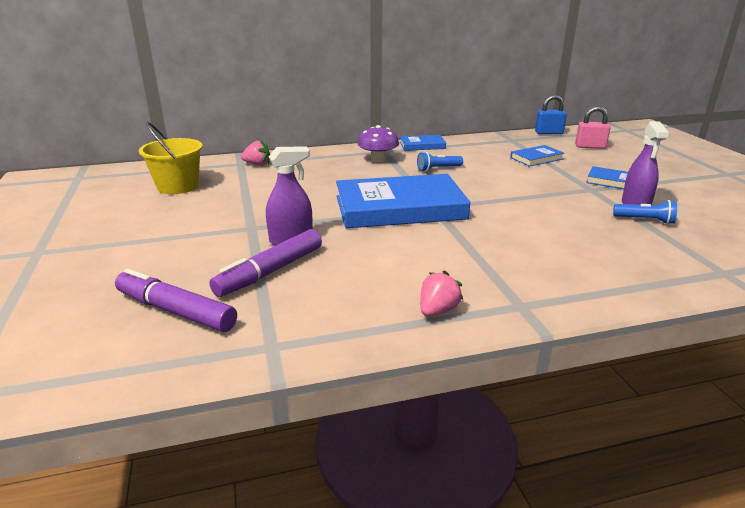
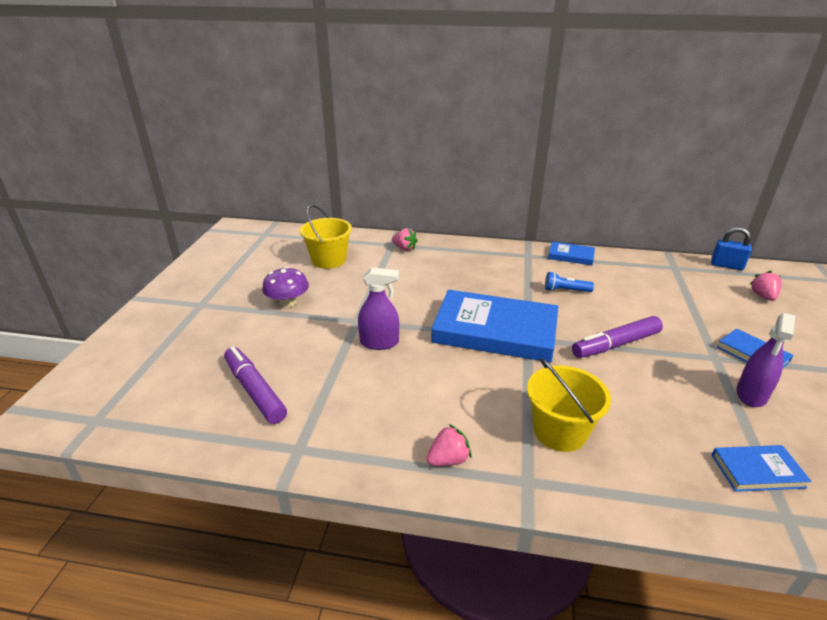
camera: 25 degrees right, 5 degrees up
(270, 271) = (343, 373): purple marker -> purple marker (616, 344)
(378, 160) = (514, 265): purple mushroom -> purple mushroom (288, 302)
(517, 264) = (559, 431): none -> yellow bucket
(536, 158) = (683, 300): blue book -> blue book (757, 471)
(590, 146) = (763, 296): pink padlock -> pink strawberry
(645, 220) = (747, 417): blue flashlight -> none

